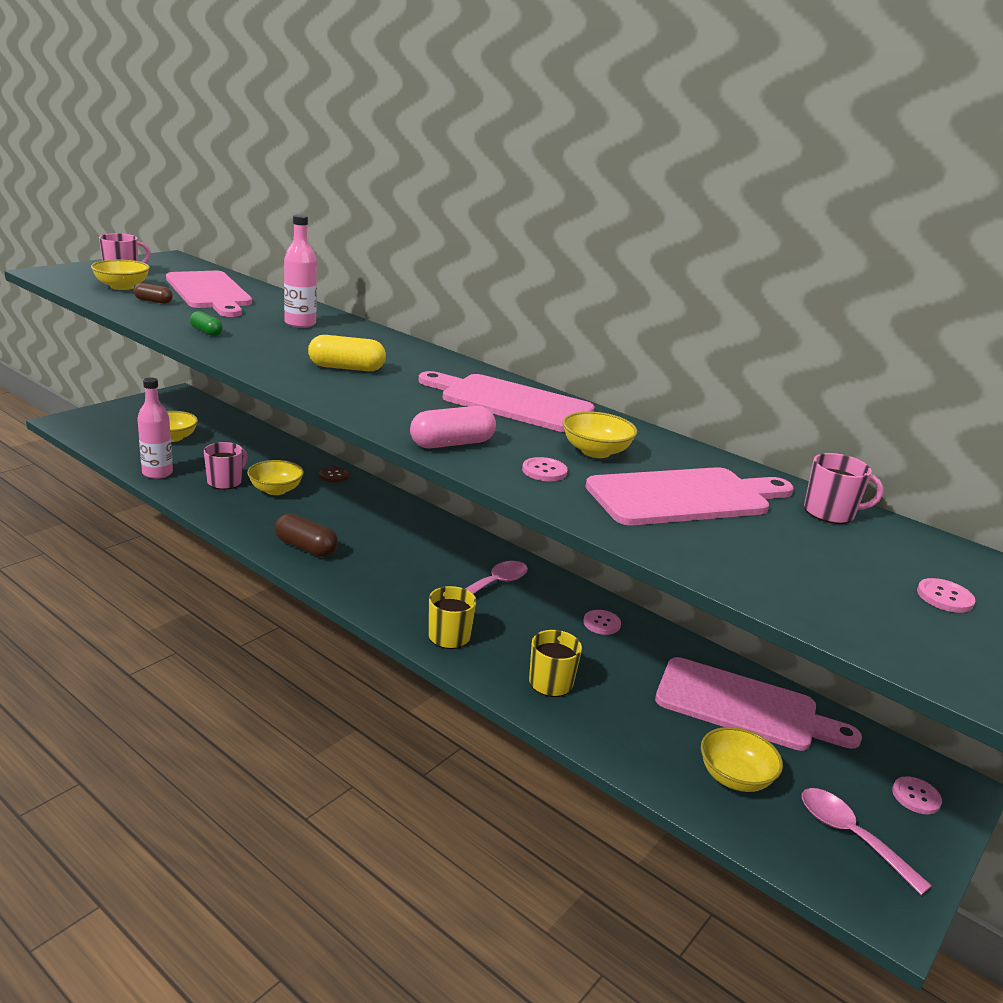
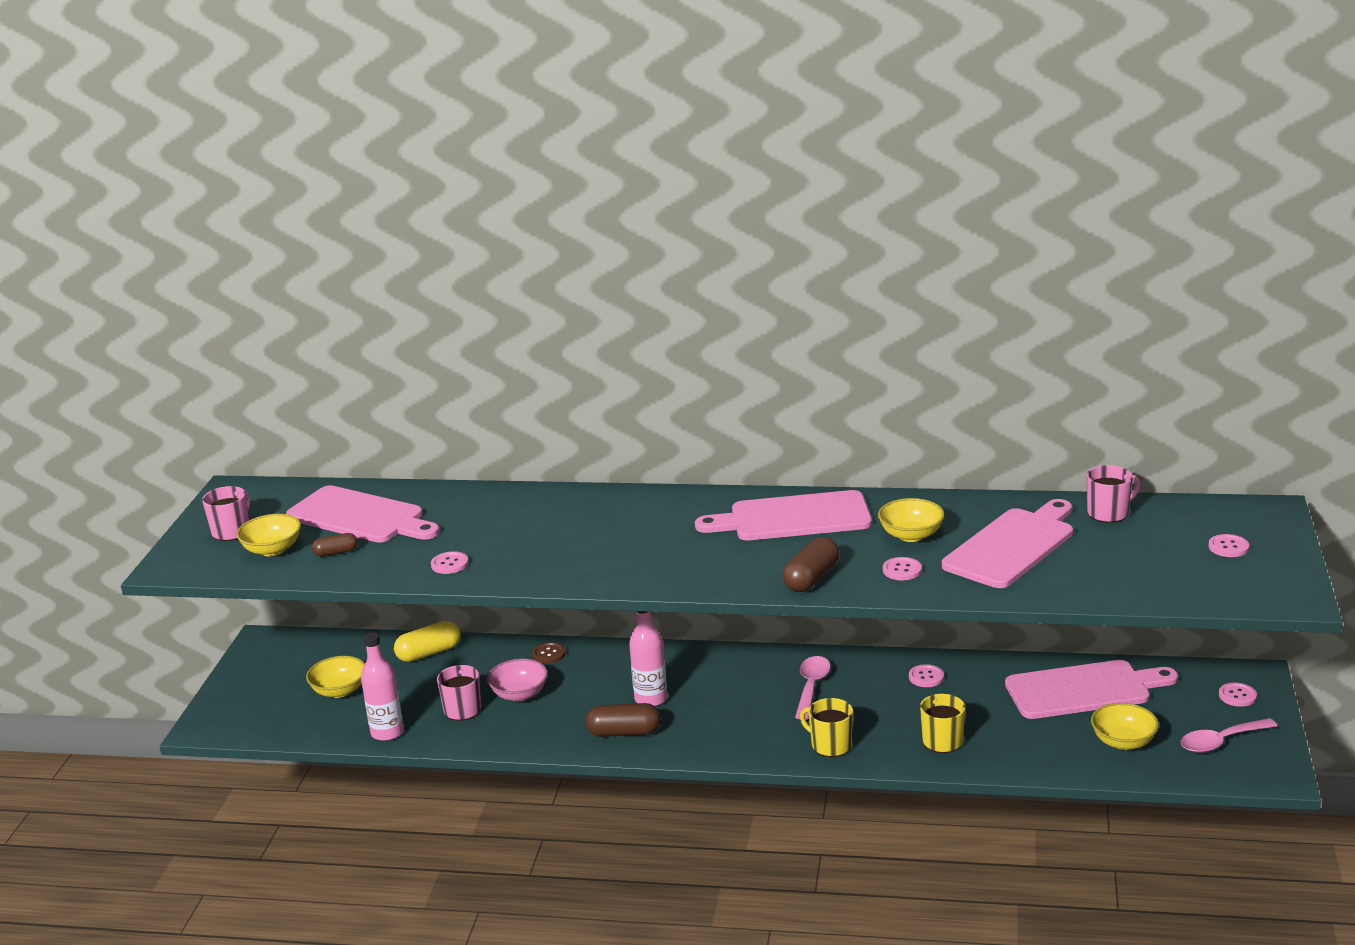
camera: 25 degrees left, 0 degrees up
(206, 332) = (449, 564): green capsule -> pink button
(275, 490) = (519, 694): yellow bowl -> pink bowl
(300, 323) = (504, 515): pink bottle -> pink bottle (651, 699)
(346, 368) = (624, 545): yellow capsule -> yellow capsule (429, 653)
(452, 444) = (811, 578): pink capsule -> brown capsule
(850, 836) = (1221, 742): pink spoon -> pink spoon turned 45 degrees counterclockwise

